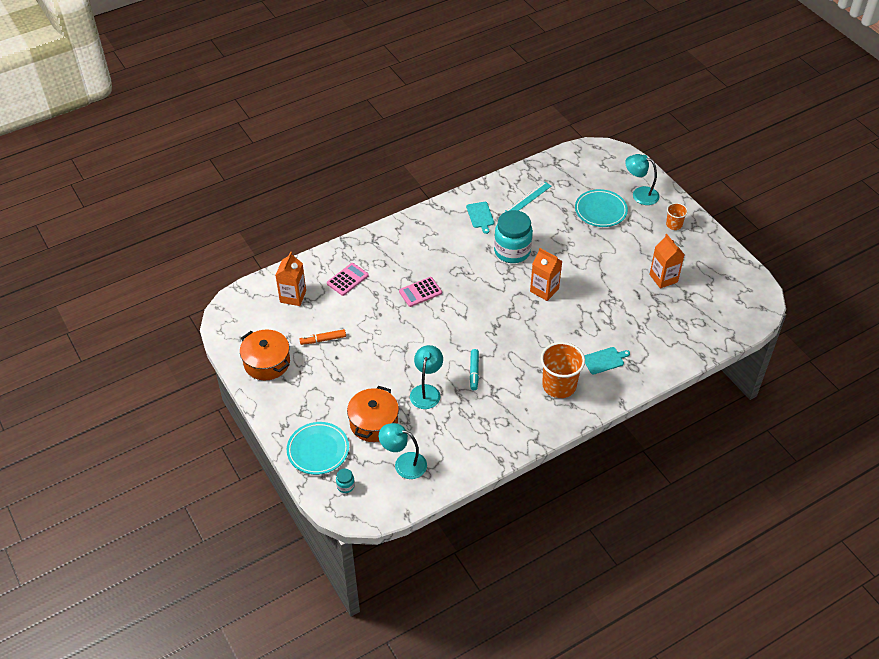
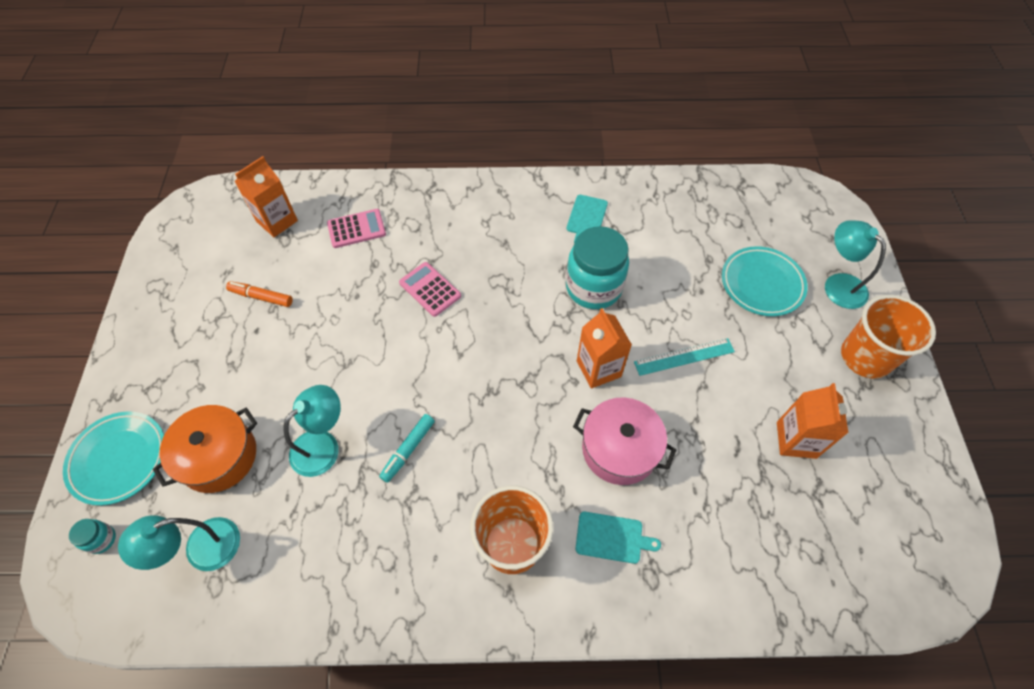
camera: 30 degrees right, 10 degrees up
(267, 362) = (173, 295): orange pot -> none
(404, 463) = (201, 549): turquoise lamp -> turquoise lamp turned 75 degrees counterclockwise
(420, 292) = (430, 289): pink calculator -> pink calculator turned 45 degrees clockwise
(528, 198) = (668, 221): turquoise ruler -> turquoise ruler (684, 357)
(581, 321) = (619, 449): none -> pink pot
(674, 225) = (865, 357): orange cup -> orange cup, size x1.85

